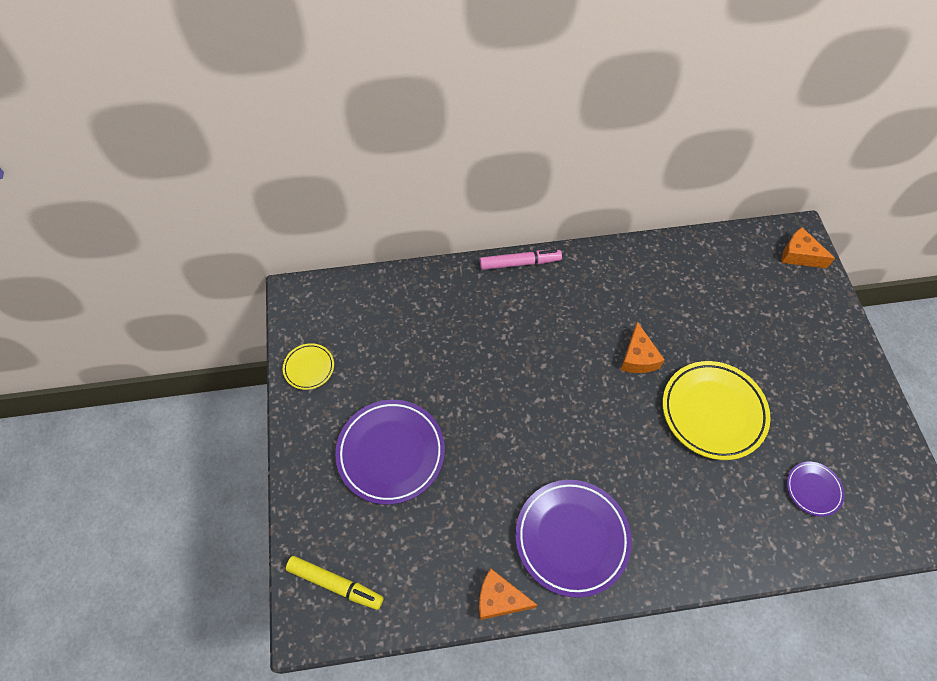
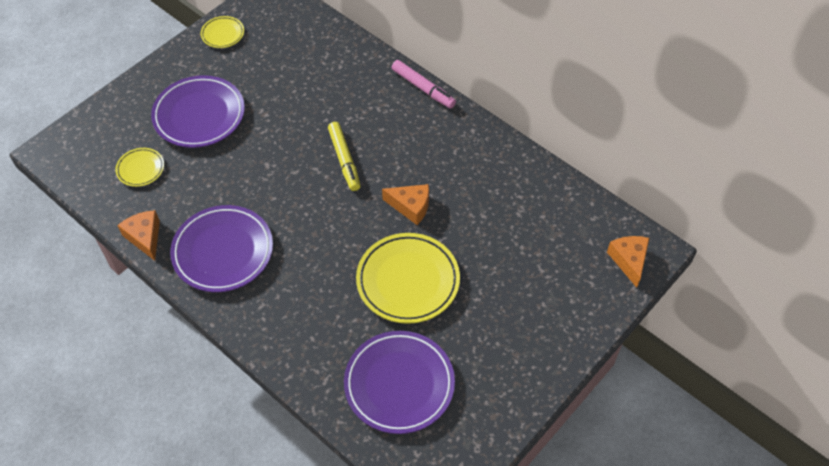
camera: 50 degrees right, 5 degrees down
(335, 584) = (86, 146): yellow marker -> yellow marker (344, 160)
(411, 549) = (140, 169): none -> yellow plate
(638, 357) = (411, 207): orange cheese -> orange cheese turned 120 degrees counterclockwise
(813, 489) = (399, 384): purple plate -> purple plate, size x2.00

